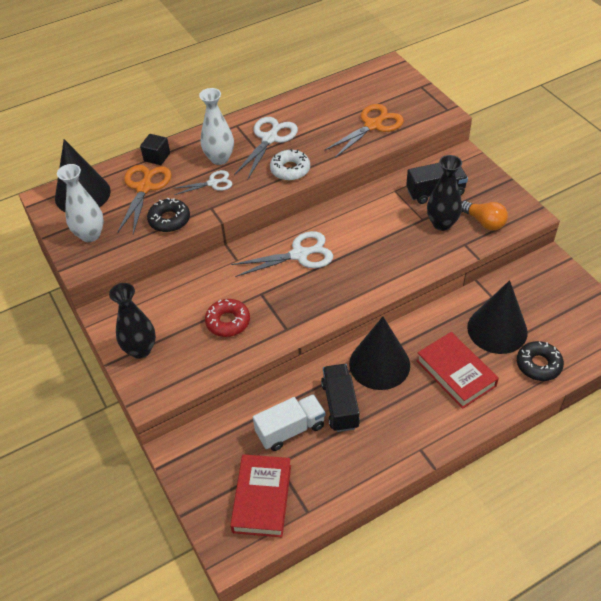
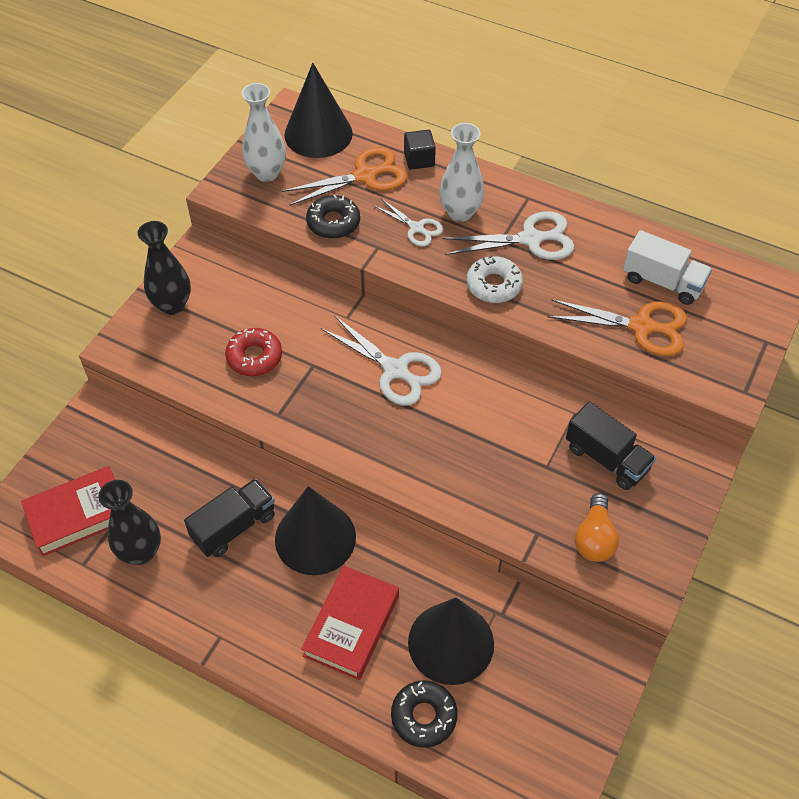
camera: 55 degrees right, 5 degrees up
(290, 430) = (175, 496): white truck -> white truck (662, 282)
(442, 223) = (555, 491): black vase -> black vase (141, 552)

